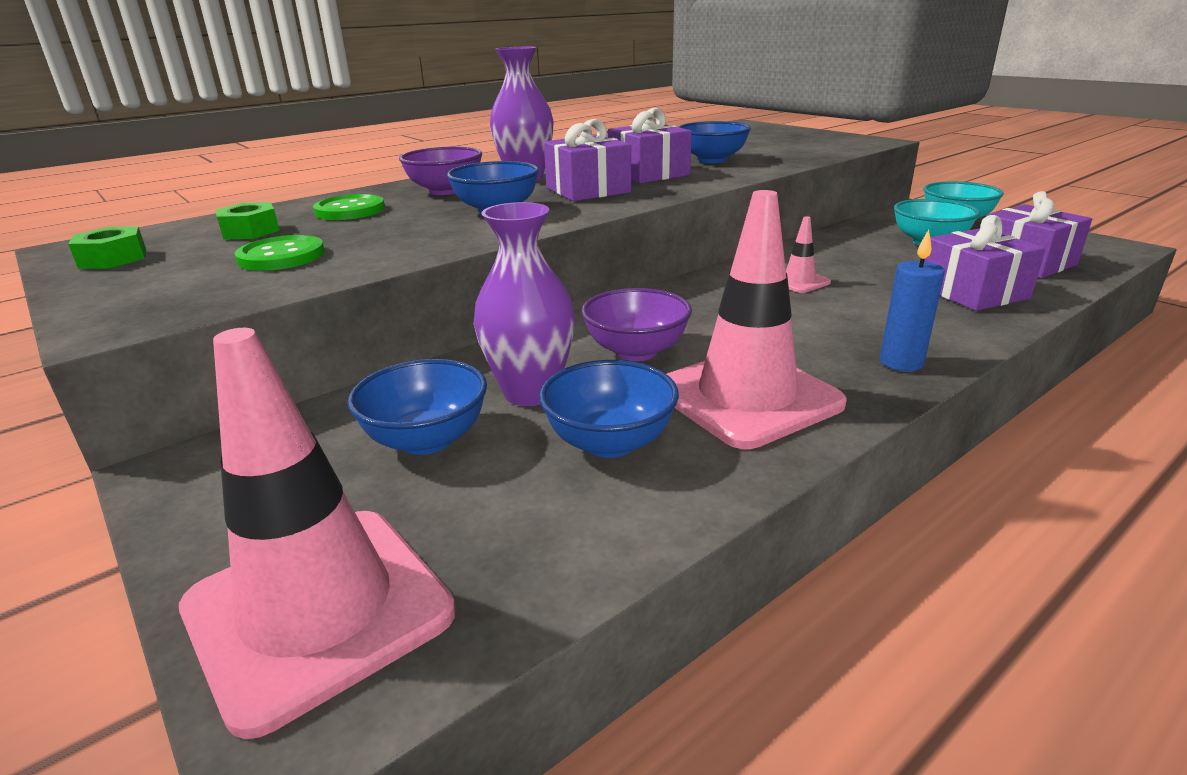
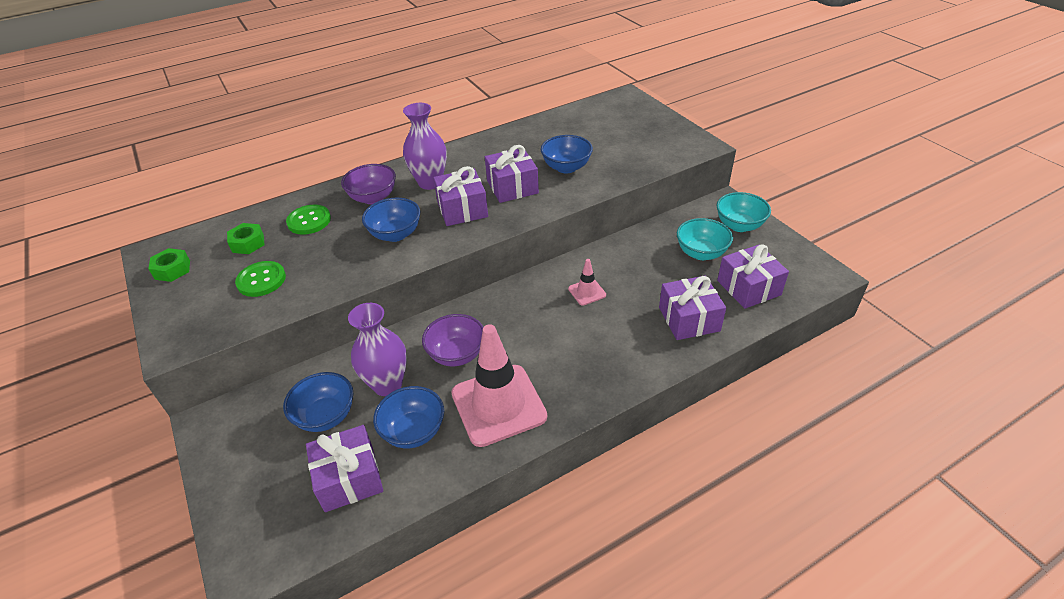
camera: 10 degrees right, 15 degrees up
(318, 610) = (260, 520): pink traffic cone -> none
(507, 519) = (349, 478): none -> purple gift
(901, 362) = (599, 386): blue candle -> none

